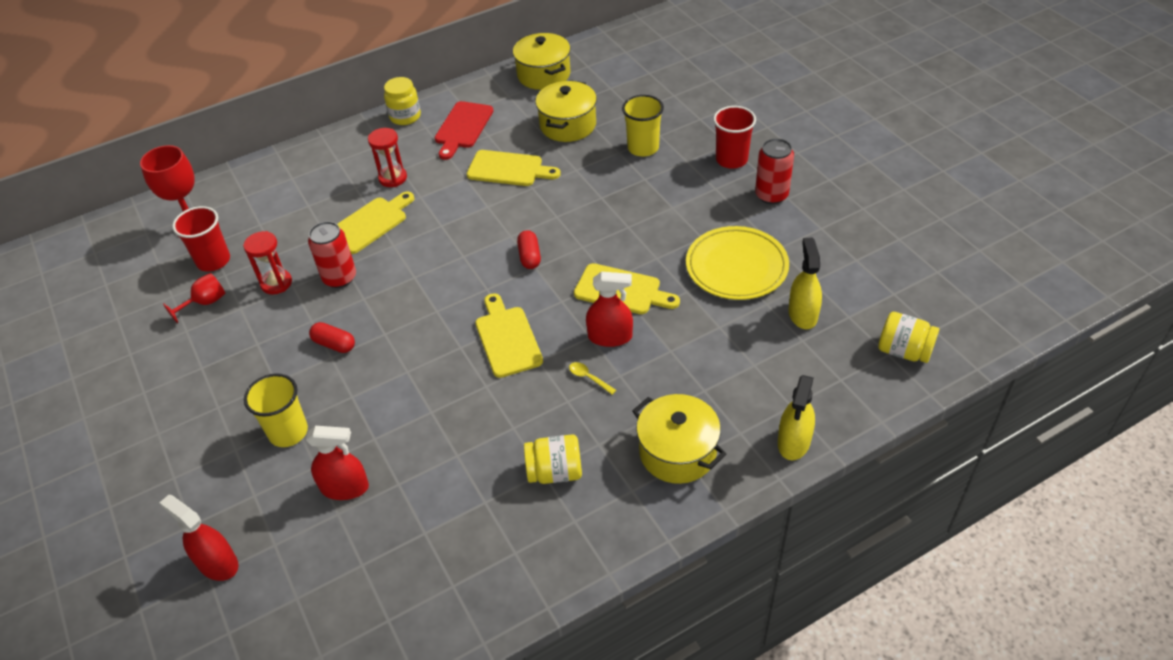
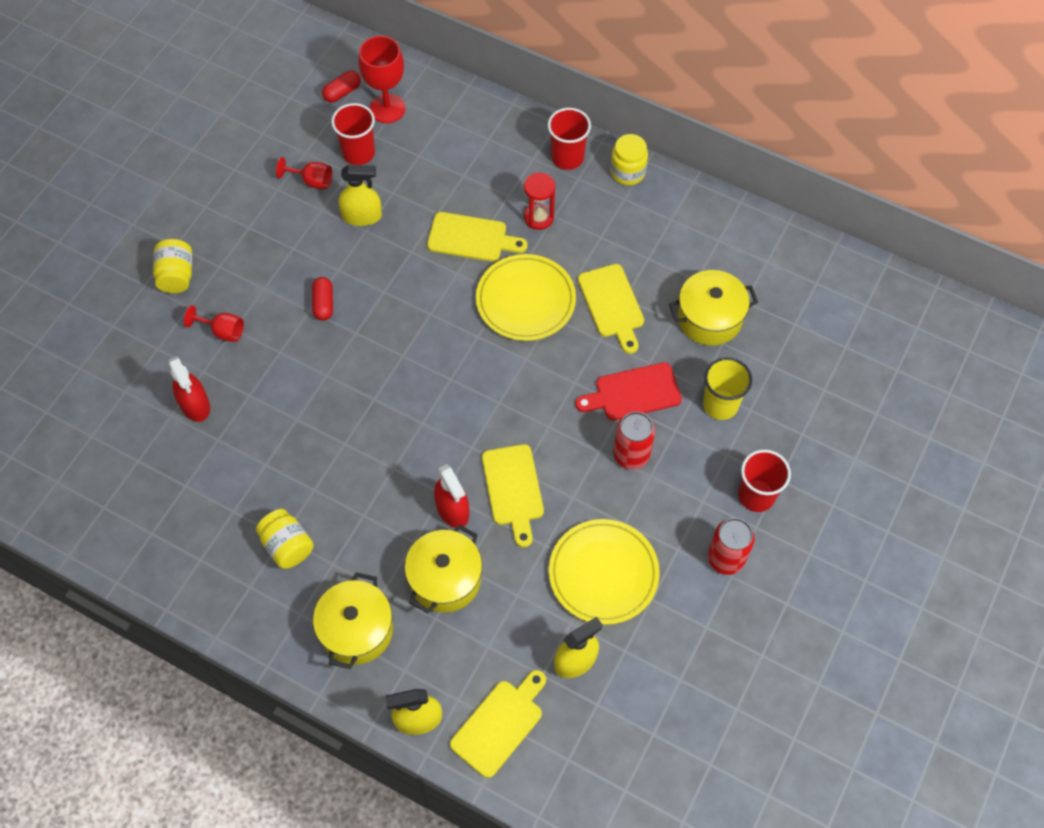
camera: 55 degrees right, 15 degrees up
(217, 563) = (92, 366): red spray bottle -> none
(276, 283) = (362, 216): red hourglass -> yellow spray bottle
(288, 432) = (223, 331): yellow cup -> red goblet
(339, 278) = (395, 258): red can -> red can (631, 455)
(358, 142) = (567, 157): none -> red cup
(458, 215) = (525, 300): none -> yellow plate
(462, 127) = (644, 230): red cutting board -> red cutting board (633, 393)
(507, 338) = (404, 429): yellow cutting board -> yellow cutting board (500, 724)
(529, 256) = (509, 390): red capsule -> red capsule (342, 92)
(543, 75) = (773, 251): yellow pot -> yellow pot (445, 579)
(589, 378) = (397, 518): yellow spoon -> none
(904, 351) = (580, 772): yellow jar -> yellow jar (177, 275)

